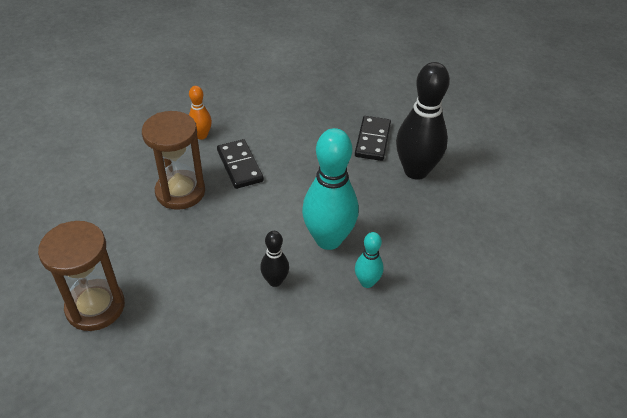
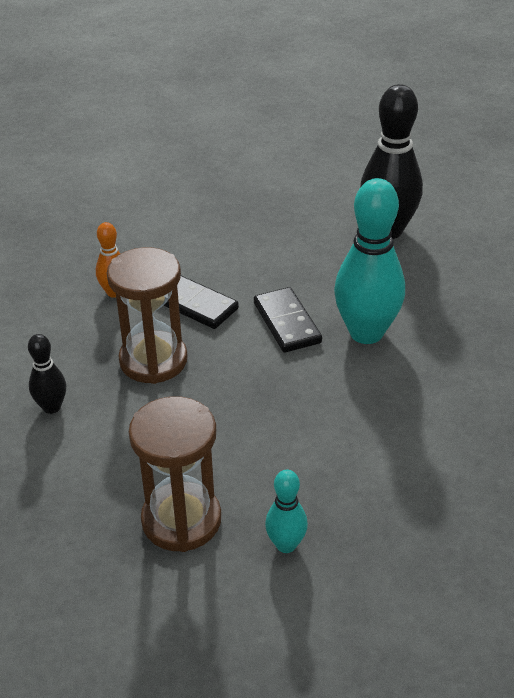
camera: 30 degrees left, 5 degrees down
(275, 281) = (352, 397): black bowling pin -> black bowling pin (52, 407)
(367, 282) = (444, 354): turquoise bowling pin -> turquoise bowling pin (286, 545)
(372, 140) = (313, 219): black domino -> black domino (286, 323)

